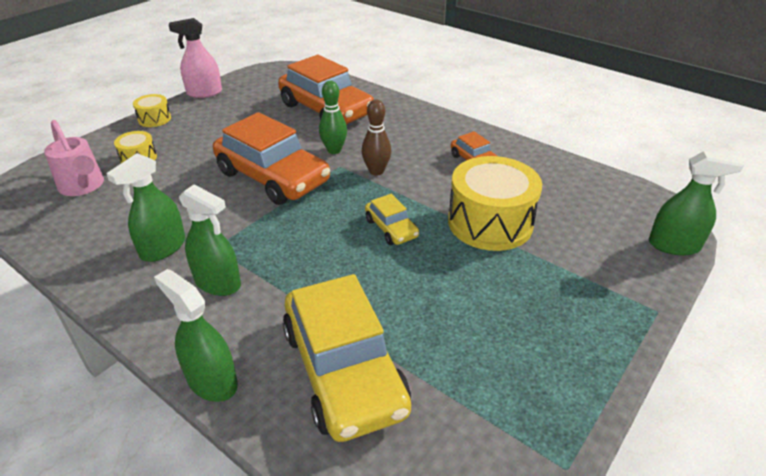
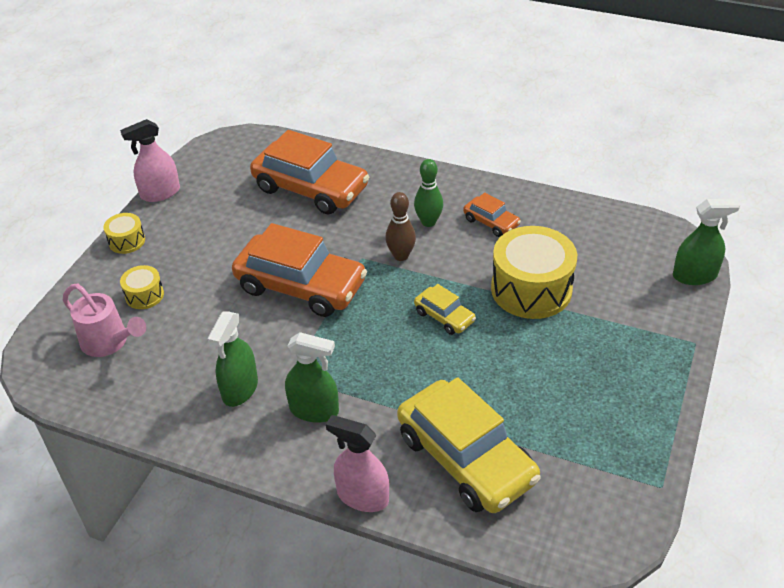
camera: 15 degrees left, 5 degrees up
(212, 381) = (362, 496): green spray bottle -> pink spray bottle
(334, 150) = (346, 239): green bowling pin -> green bowling pin (428, 222)

